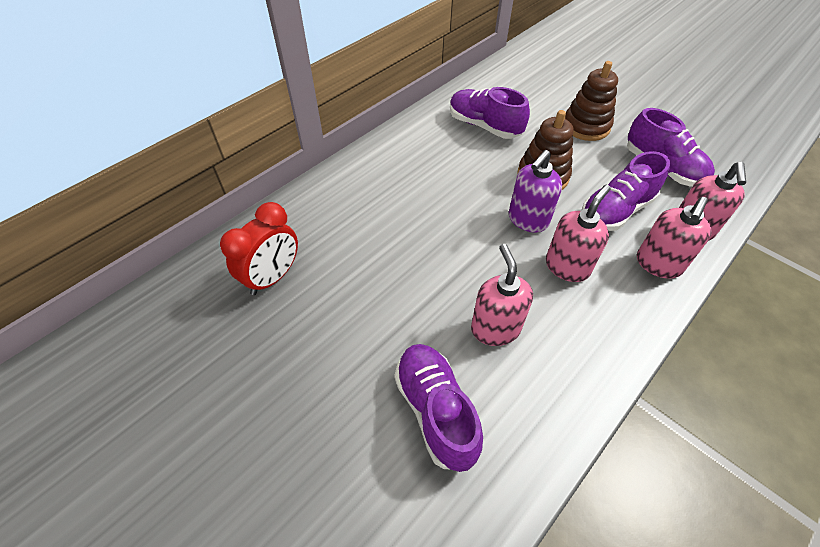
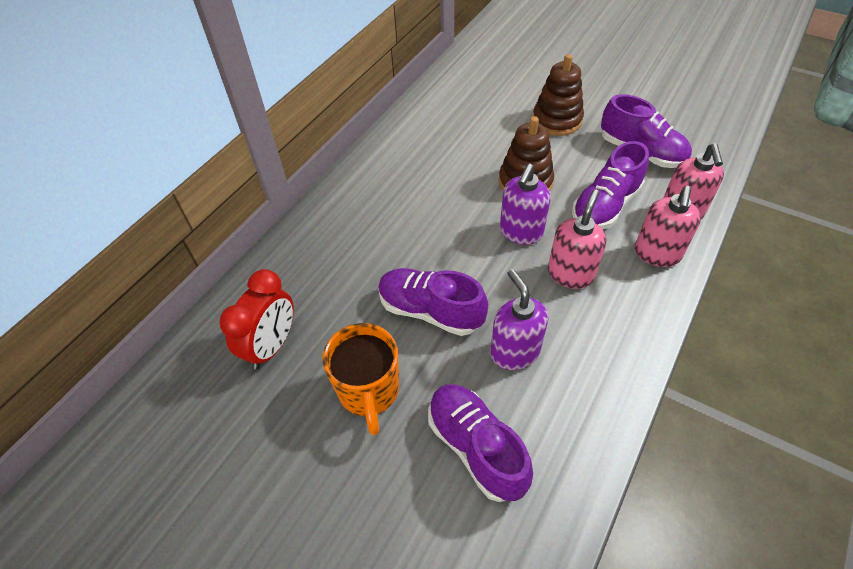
camera: 10 degrees left, 0 degrees up
(348, 336) = (369, 391): none -> orange mug
(484, 126) = (453, 138): purple shoe -> purple shoe (430, 311)
(495, 328) = (514, 352): pink soap dispenser -> purple soap dispenser

